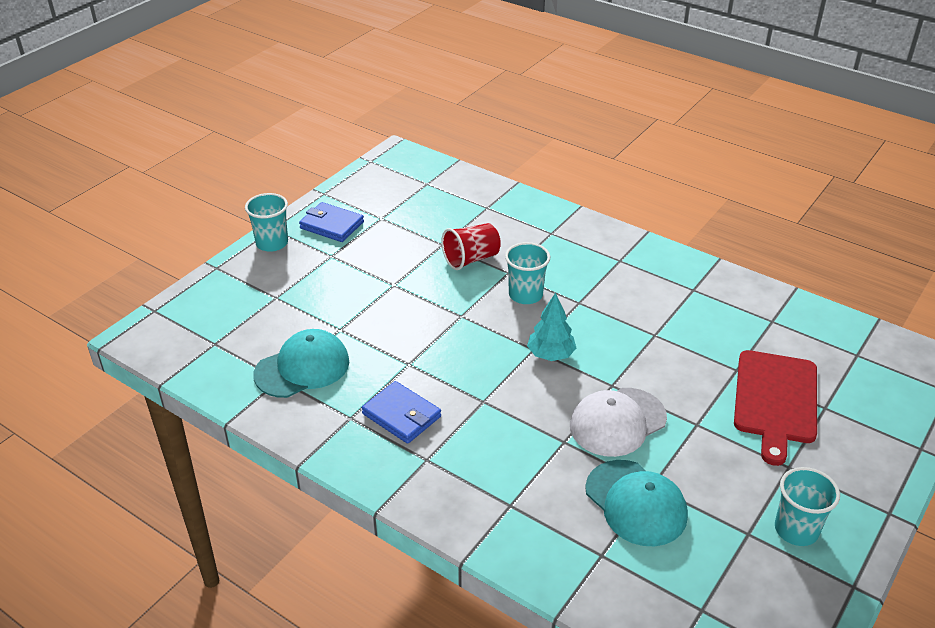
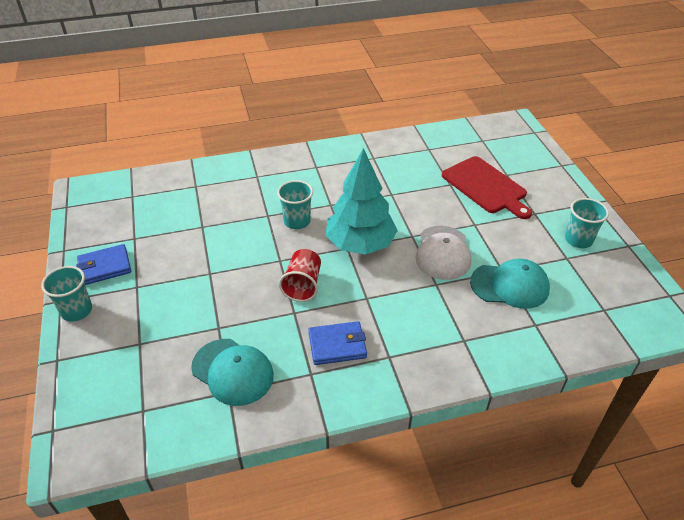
camera: 50 degrees left, 5 degrees up
(302, 368) = (232, 371): turquoise cap -> turquoise cap turned 120 degrees clockwise
(471, 259) = (234, 223): red cup -> red cup (303, 285)
(551, 355) = (360, 244): turquoise tree -> turquoise tree, size x1.90

